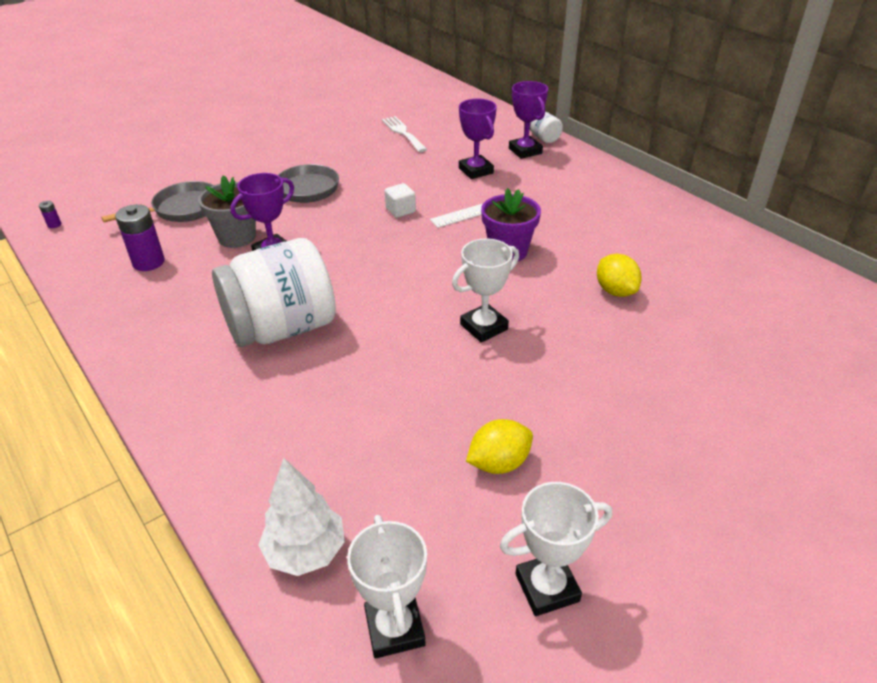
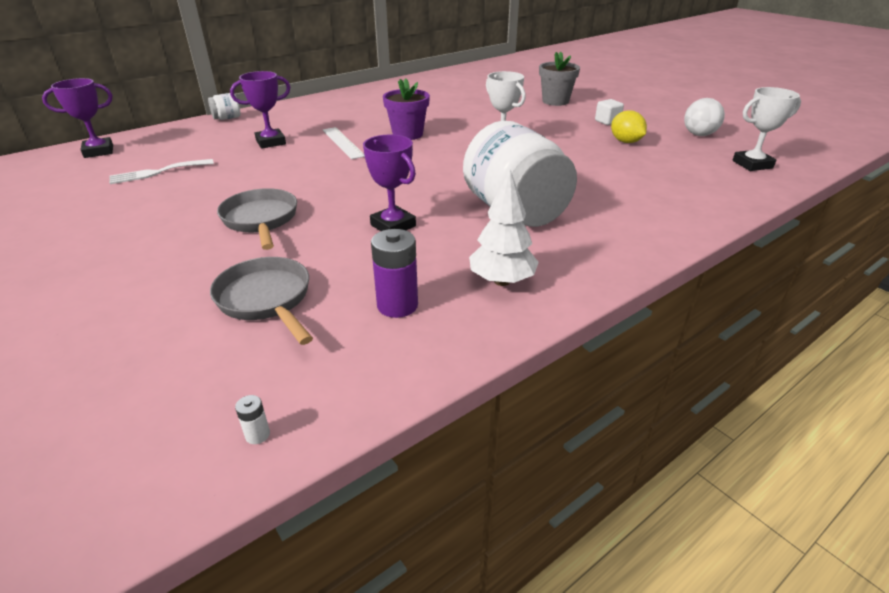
camera: 90 degrees left, 5 degrees down
(54, 225) = (257, 435): purple battery -> white battery
(237, 237) = (353, 250): grey flower pot -> grey flower pot (555, 101)
(306, 552) = (727, 188): white tree -> white tree (501, 281)
(400, 210) = (330, 170): white cube -> white cube (607, 121)
(525, 151) = (246, 125): purple trophy -> purple trophy (99, 151)
(547, 587) = (699, 134): white trophy -> white ball
(615, 291) = (459, 110): yellow lemon -> none

